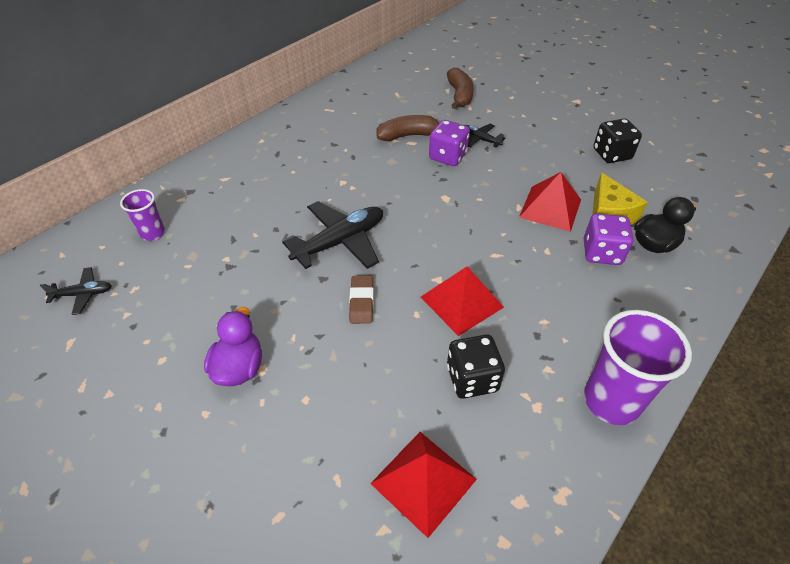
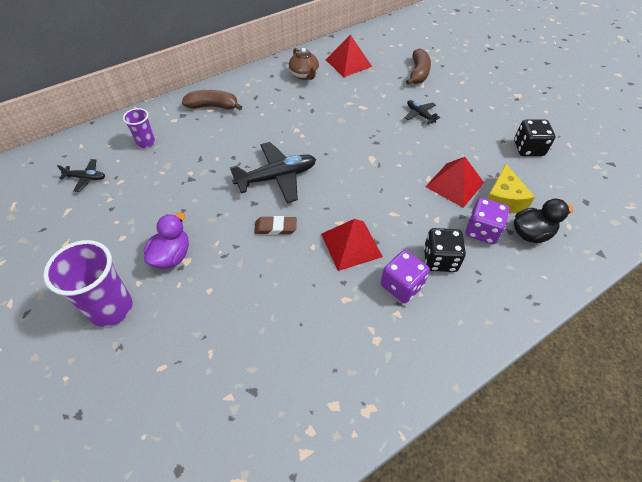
camera: 15 degrees right, 5 degrees up
(328, 119) = (304, 75): none -> brown teapot
(361, 302) = (275, 227): brown eraser -> brown eraser turned 75 degrees clockwise
(408, 135) = (362, 100): brown banana -> brown banana (213, 106)
(423, 481) = (270, 371): red pyramid -> red pyramid (348, 63)
(447, 156) = (387, 124): purple dice -> purple dice (401, 285)
(472, 379) = (335, 306): black dice -> black dice (440, 259)
(611, 401) = (437, 351): purple cup -> purple cup (111, 308)

